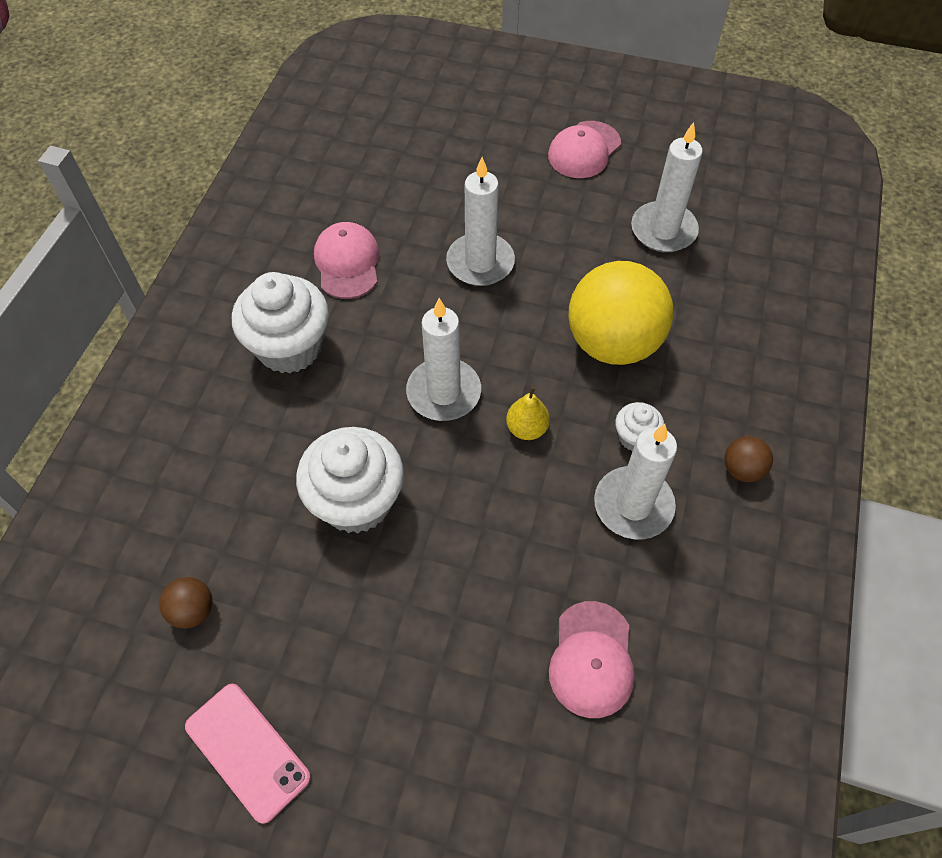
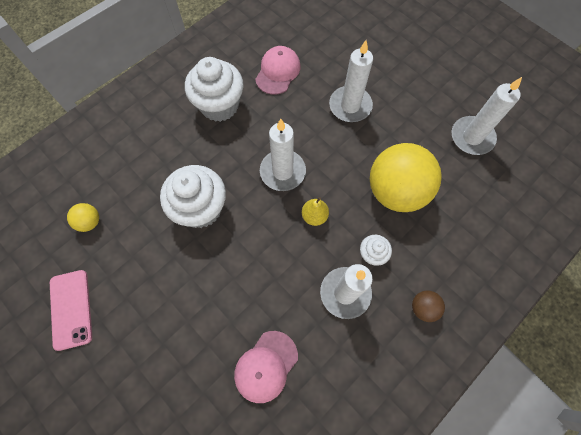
camera: 30 degrees right, 10 degrees up
(193, 610) = (90, 222): brown ball -> yellow ball
(584, 150) = (455, 65): pink cap -> none

